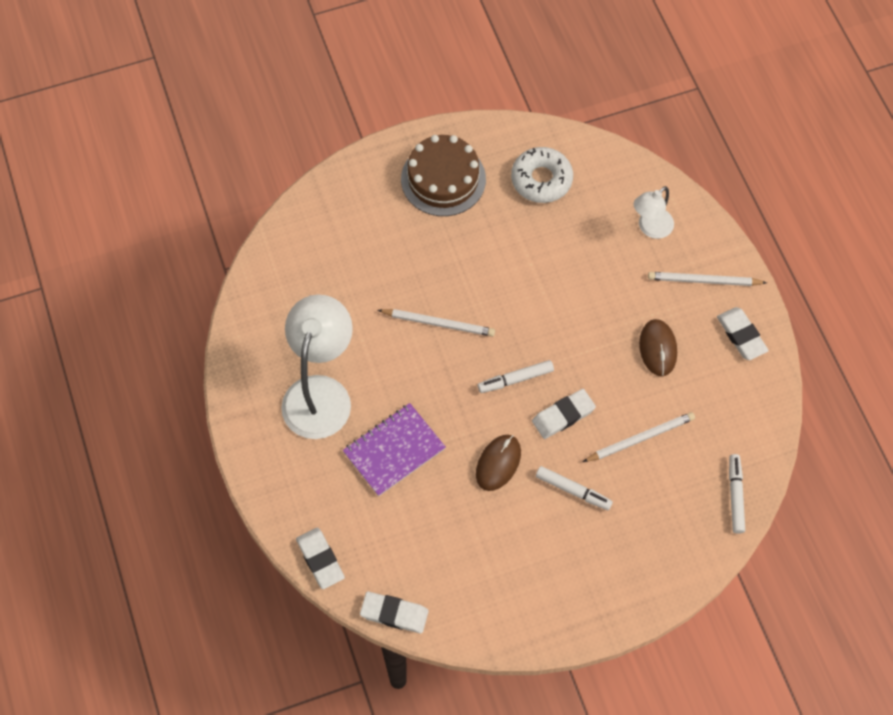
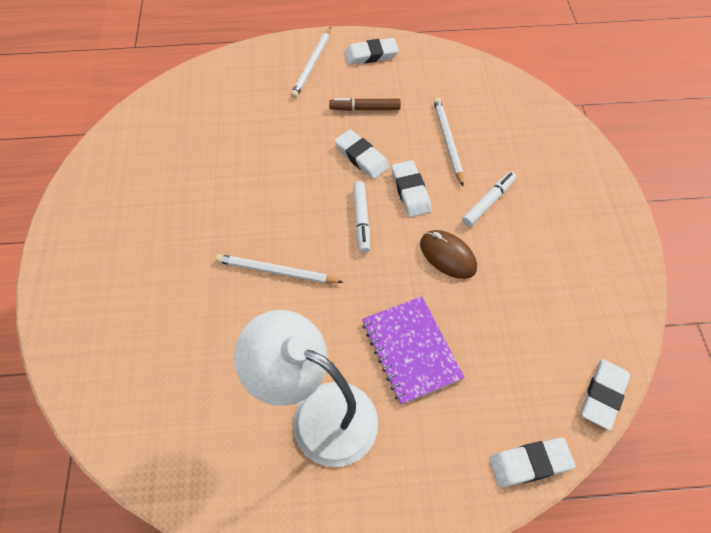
camera: 75 degrees left, 5 degrees down
(439, 323) = (276, 271): white pencil -> white pencil turned 105 degrees counterclockwise
(443, 179) = (111, 228): brown cake -> none
(541, 179) = (157, 148): white donut -> none
(591, 361) = (361, 157): none -> white eraser
(650, 228) = (247, 85): white lamp -> none
(658, 348) = (365, 109): brown mouse -> brown marker
(735, 496) = (514, 93): white marker -> none

